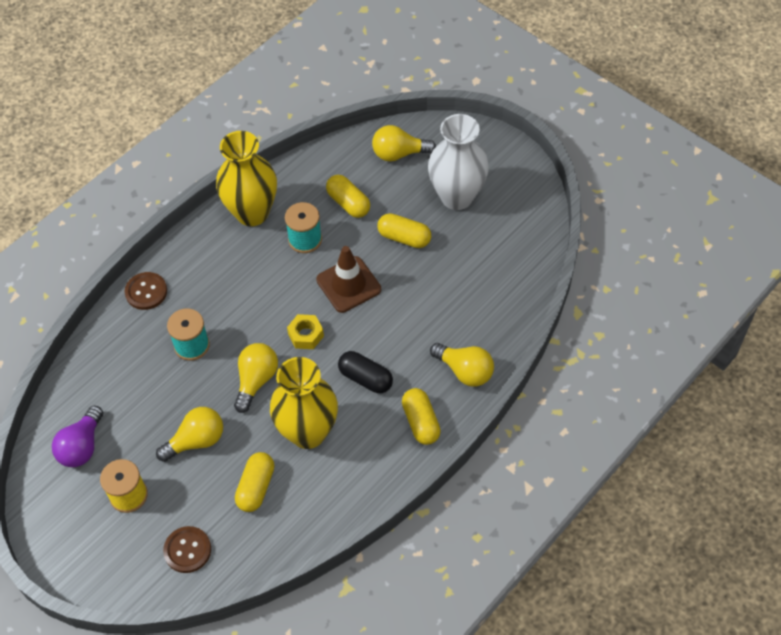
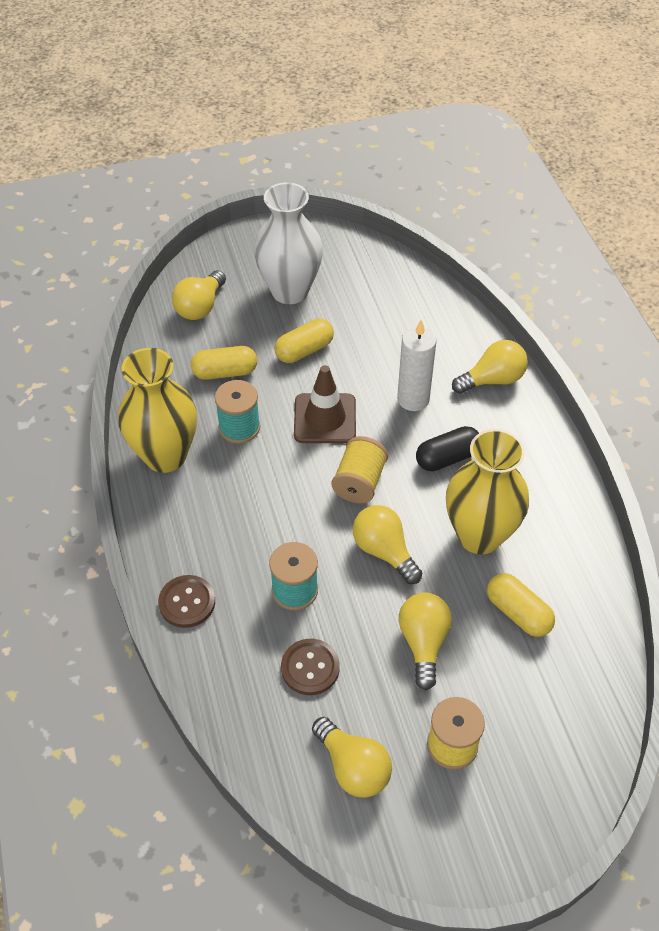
camera: 60 degrees left, 5 degrees down
(82, 446) = (353, 767): purple light bulb -> yellow light bulb
(187, 550) = (559, 715): brown button -> brown button (310, 668)
(306, 335) = (359, 482): yellow nut -> yellow spool
(406, 329) = (413, 399): none -> white candle
(421, 422) = (527, 439): yellow capsule -> none

